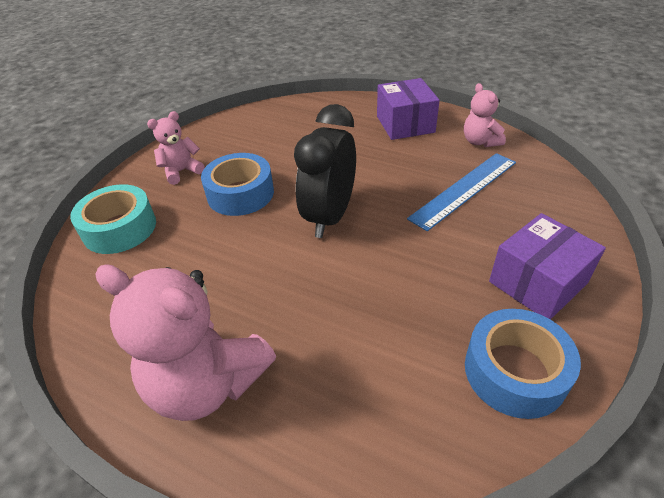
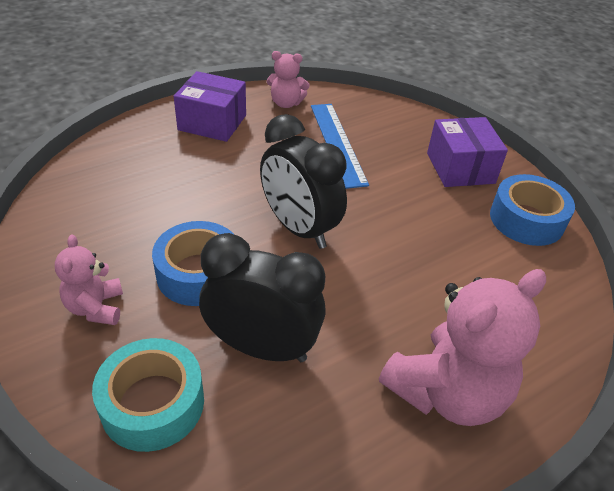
camera: 65 degrees left, 0 degrees up
(192, 253) = (262, 347): none -> black clock

